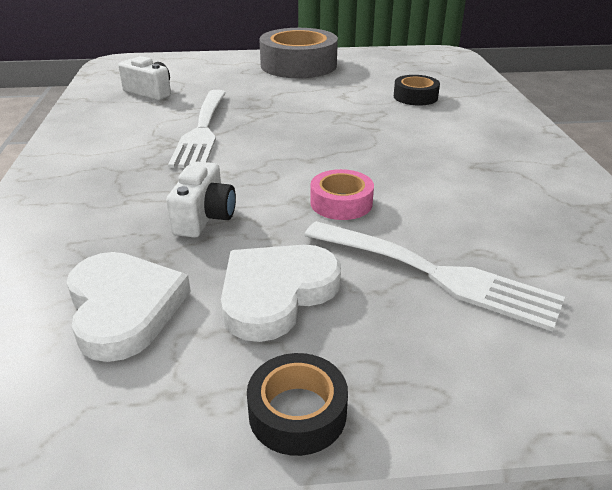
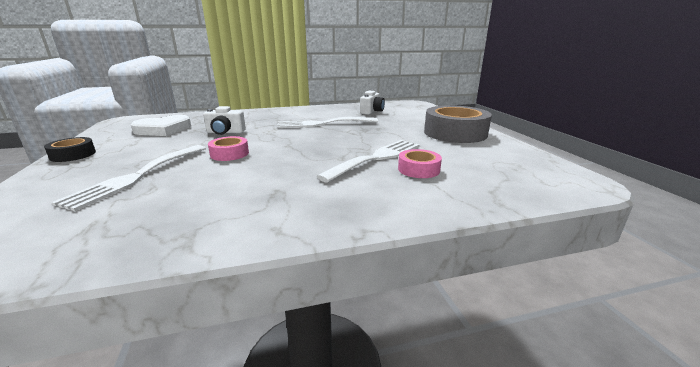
camera: 80 degrees right, 10 degrees down
(276, 294) = (152, 147): white heart -> none
(378, 111) = (376, 158): none -> white fork
(415, 97) = (418, 169): black tape -> pink tape

